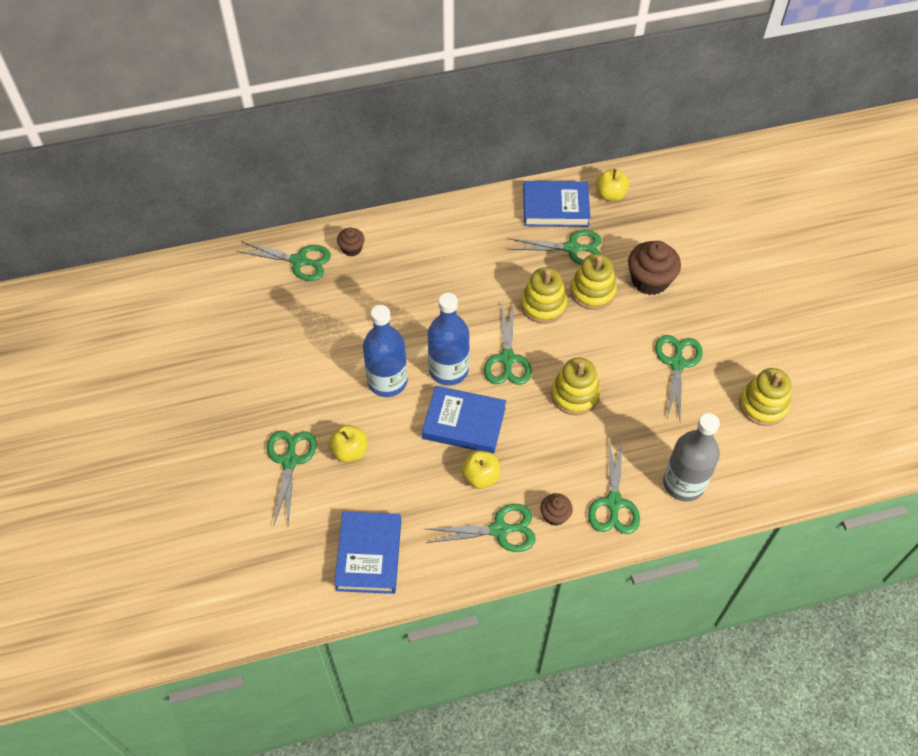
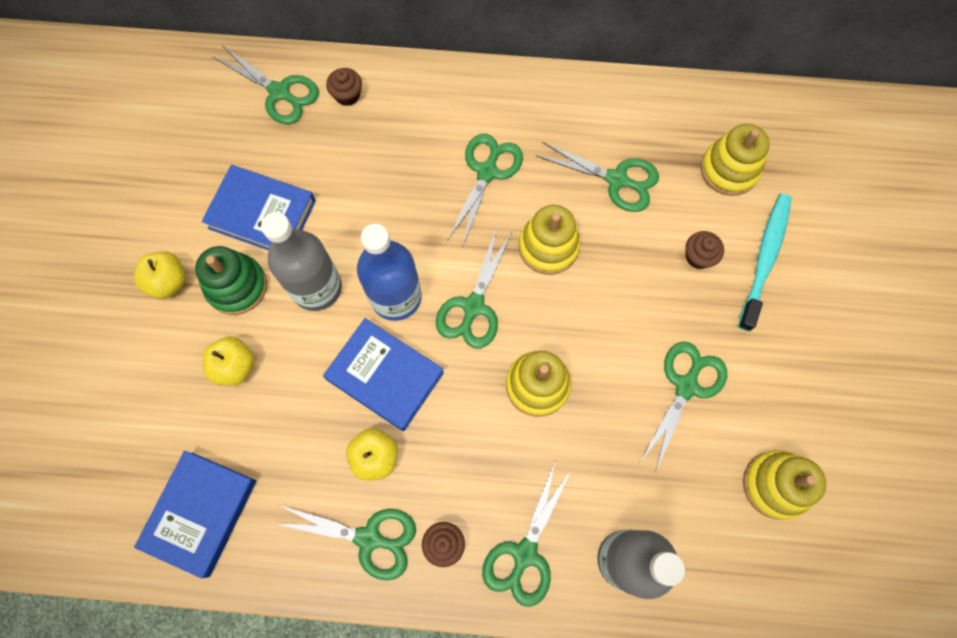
camera: 20 degrees right, 15 degrees up
(290, 461) = (162, 354): green scissors -> green scissors (487, 172)
(326, 398) = (237, 286): none -> green stacking toy
(387, 381) = (317, 287): blue bottle -> grey bottle
(555, 207) = (618, 116): blue book -> blue book (262, 214)
(592, 291) = (618, 248): yellow stacking toy -> yellow stacking toy (729, 170)
(610, 195) = (696, 120): yellow apple -> yellow apple (168, 281)
(650, 280) = (698, 256): brown cupcake -> brown cupcake, size x0.54
(695, 268) = (764, 258): none -> turquoise toothbrush

